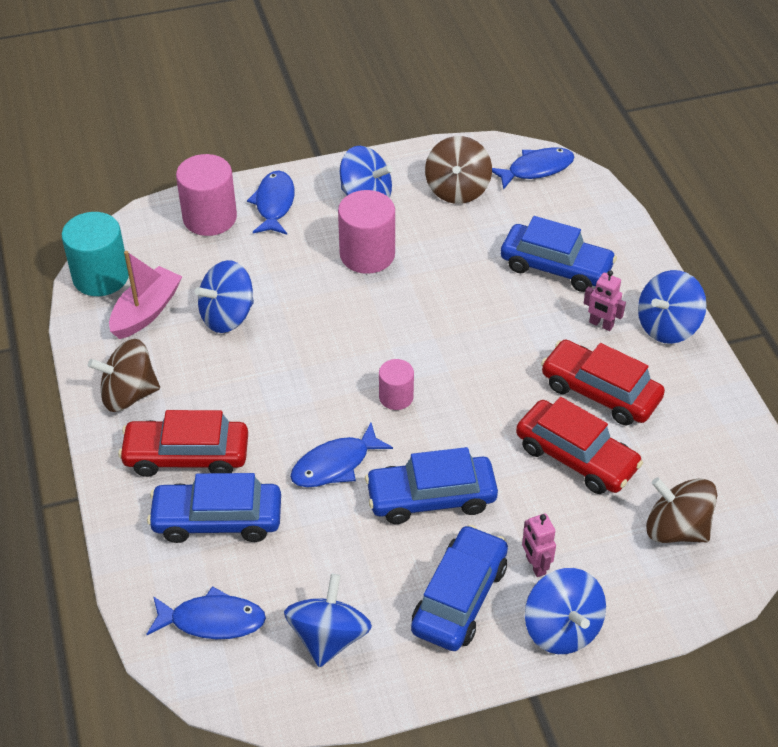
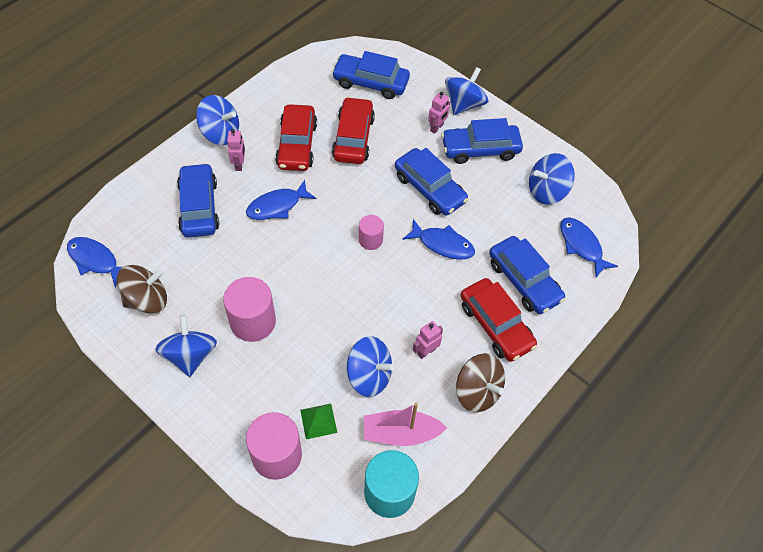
camera: 125 degrees left, 10 degrees up
(212, 375) = (426, 351): none -> pink robot
(215, 259) = (318, 421): none -> green pyramid
(274, 204) = (233, 417): blue fish -> blue fish (277, 206)
(676, 529) = (370, 82): brown spinning top -> blue car

